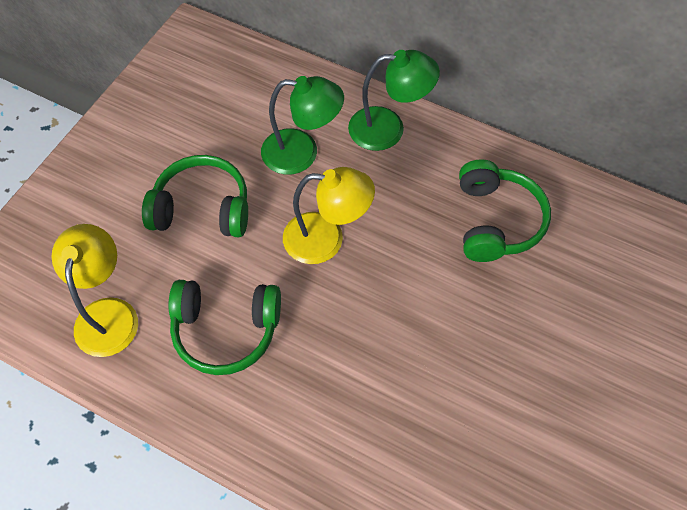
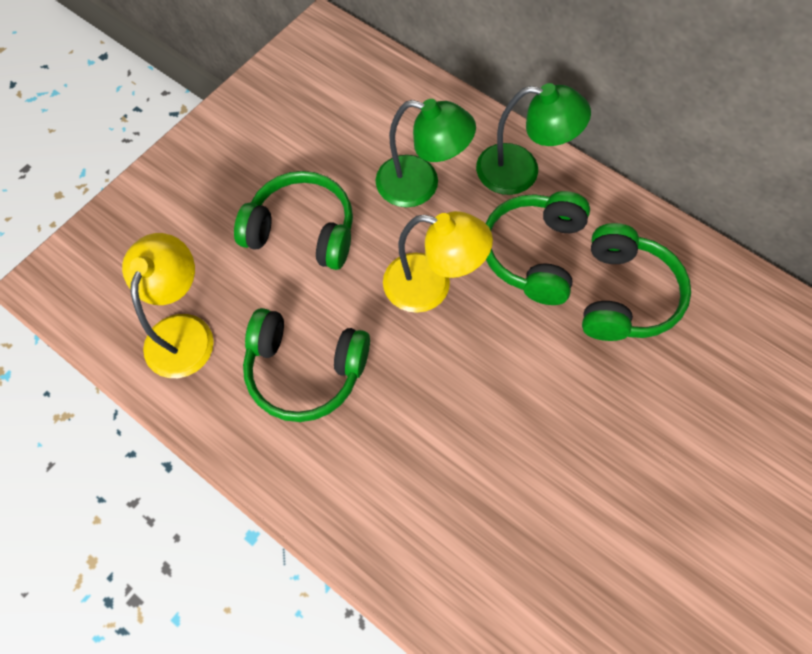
camera: 10 degrees right, 5 degrees up
(411, 197) = (533, 253): none -> green headphones

